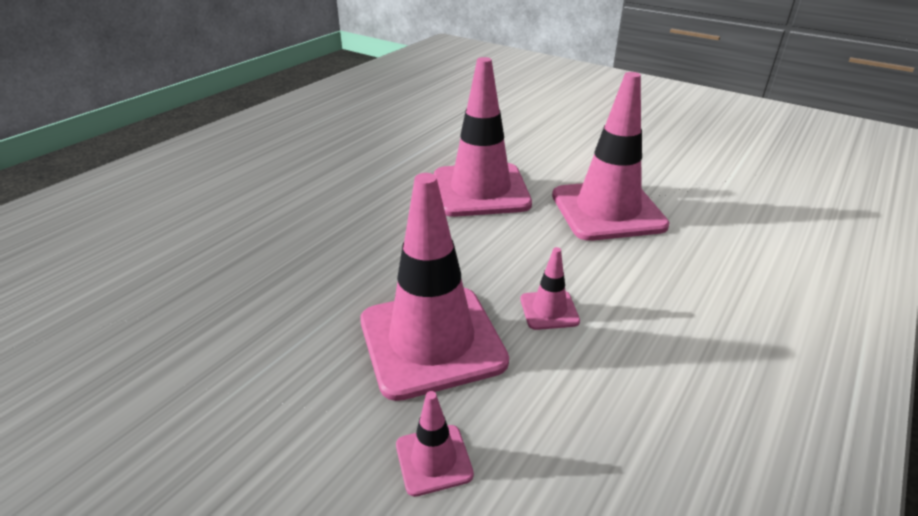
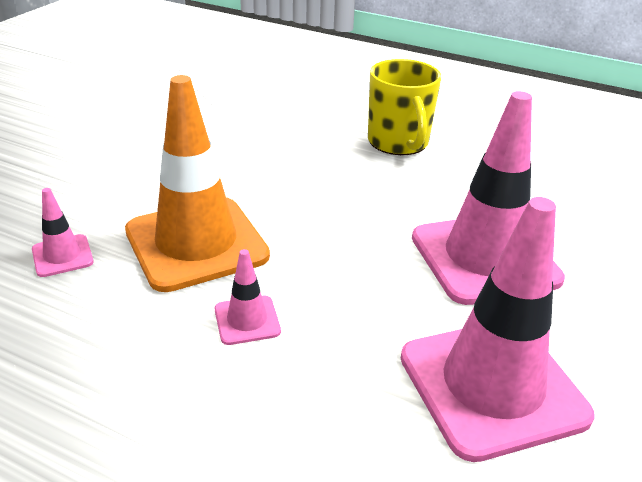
camera: 80 degrees right, 0 degrees up
(295, 201) = (398, 142): none -> yellow mug
(432, 341) = (196, 243): pink traffic cone -> orange traffic cone

